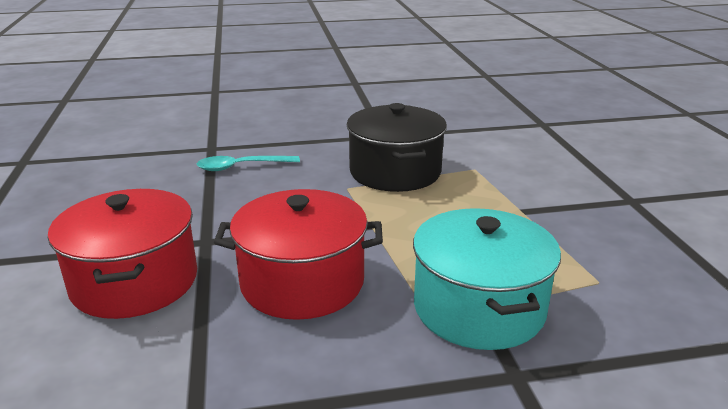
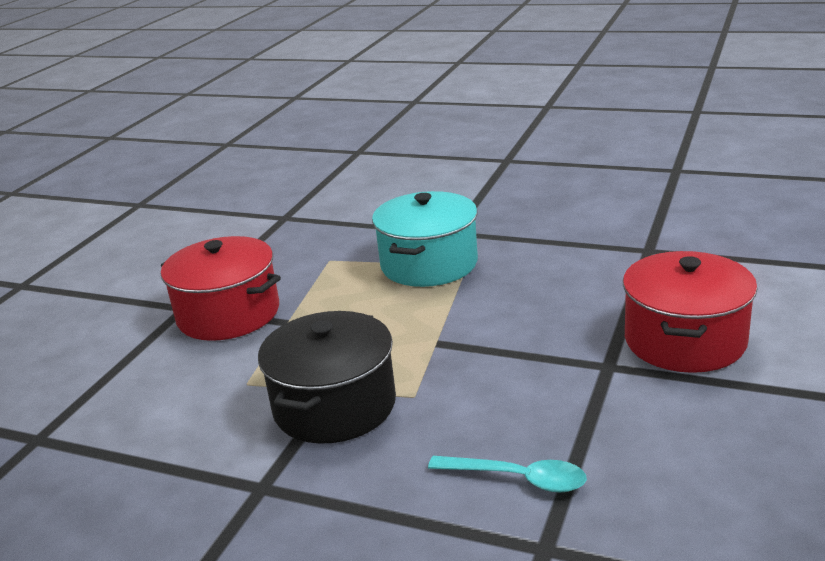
camera: 145 degrees left, 0 degrees up
(302, 282) = (538, 307): red pot -> red pot (228, 314)

